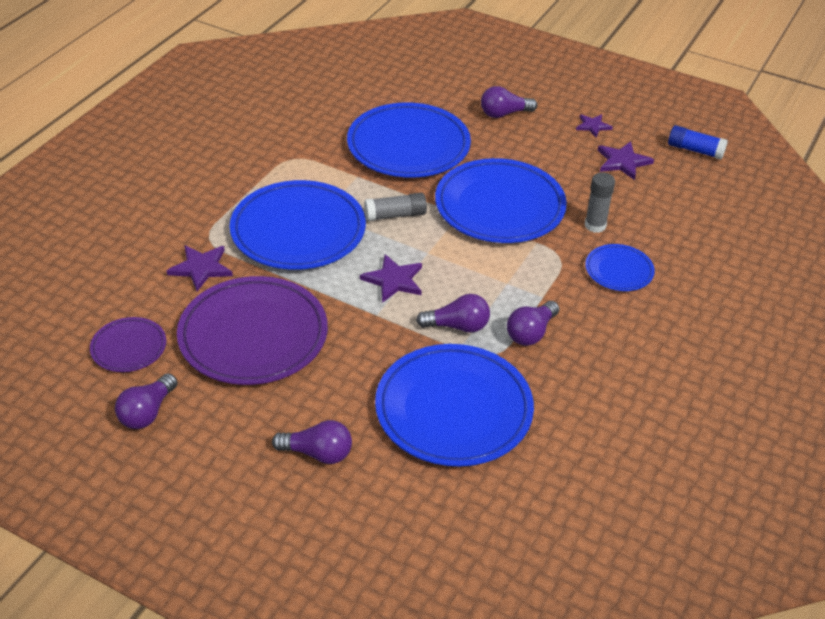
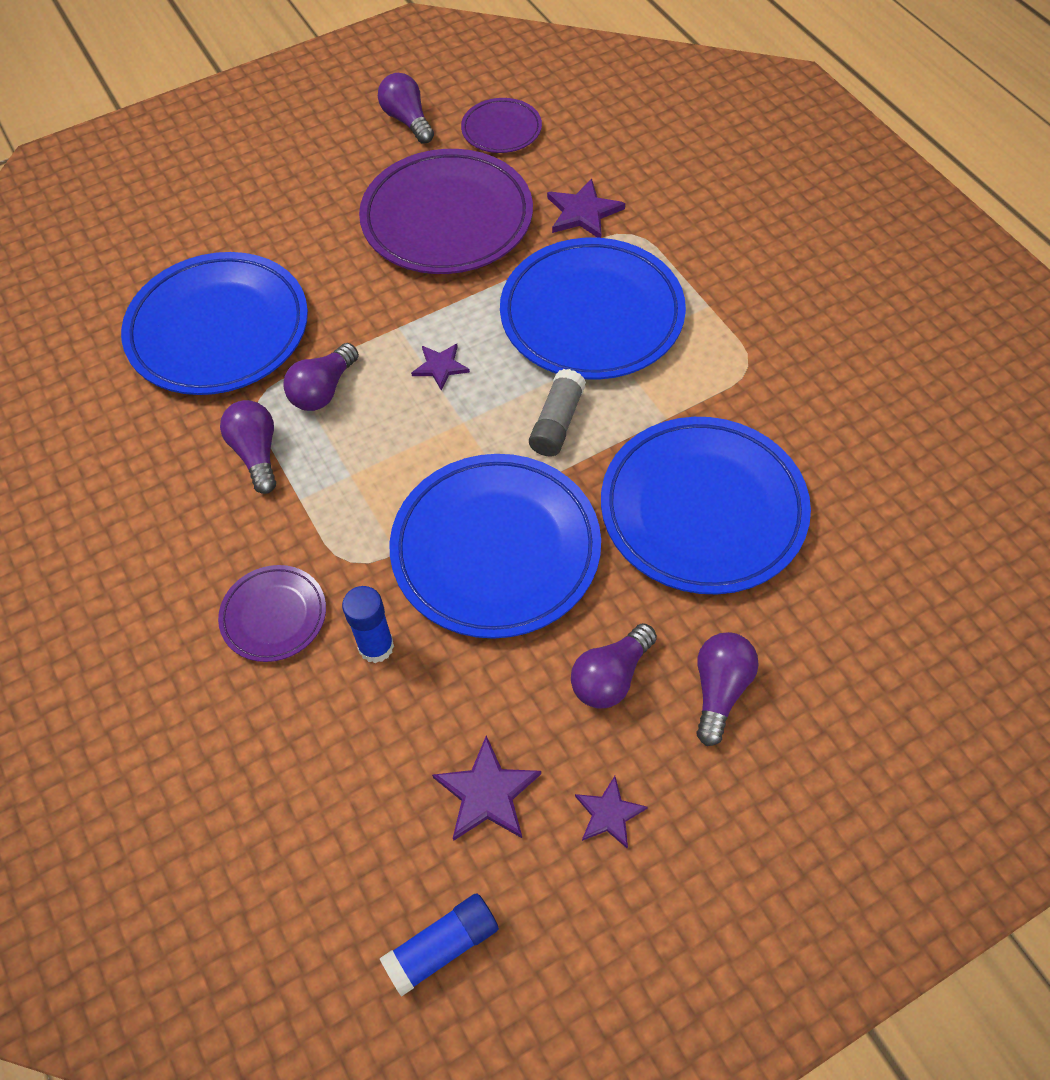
camera: 125 degrees right, 15 degrees up
(317, 453) = (261, 211): purple light bulb -> purple light bulb (611, 677)
(394, 280) = (440, 367): purple star -> purple star, size x0.66
(595, 225) = (376, 646): grey glue stick -> blue glue stick
(619, 271) = (274, 616): blue plate -> purple plate

